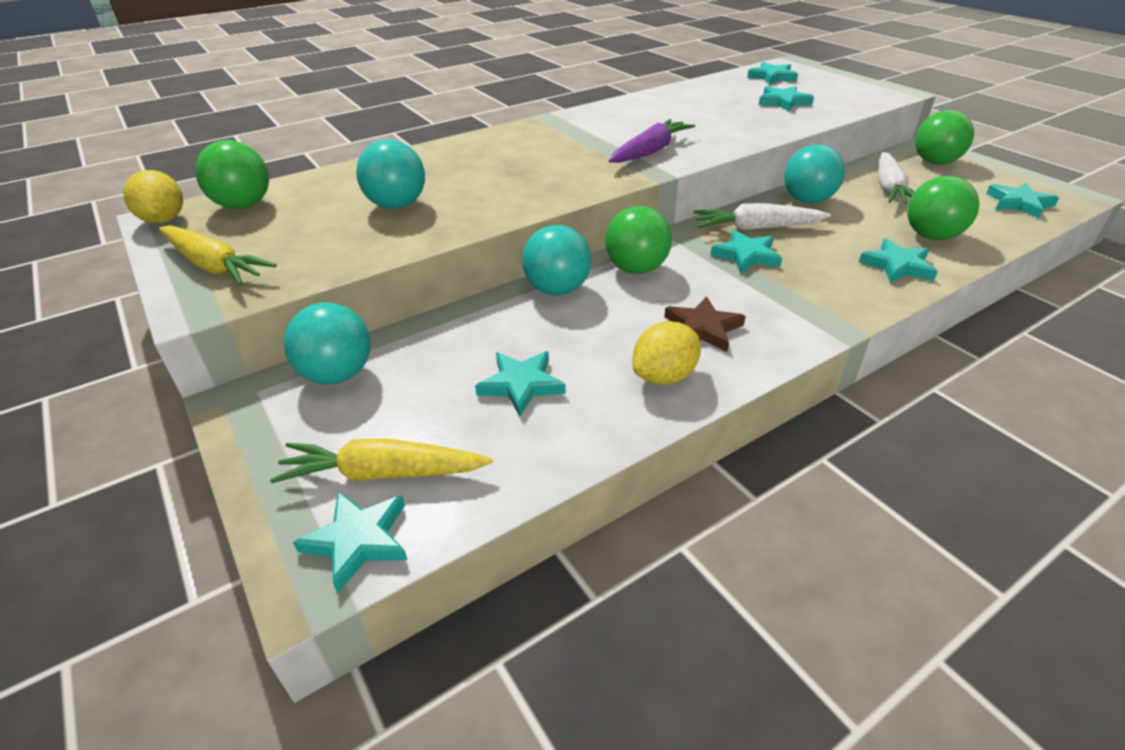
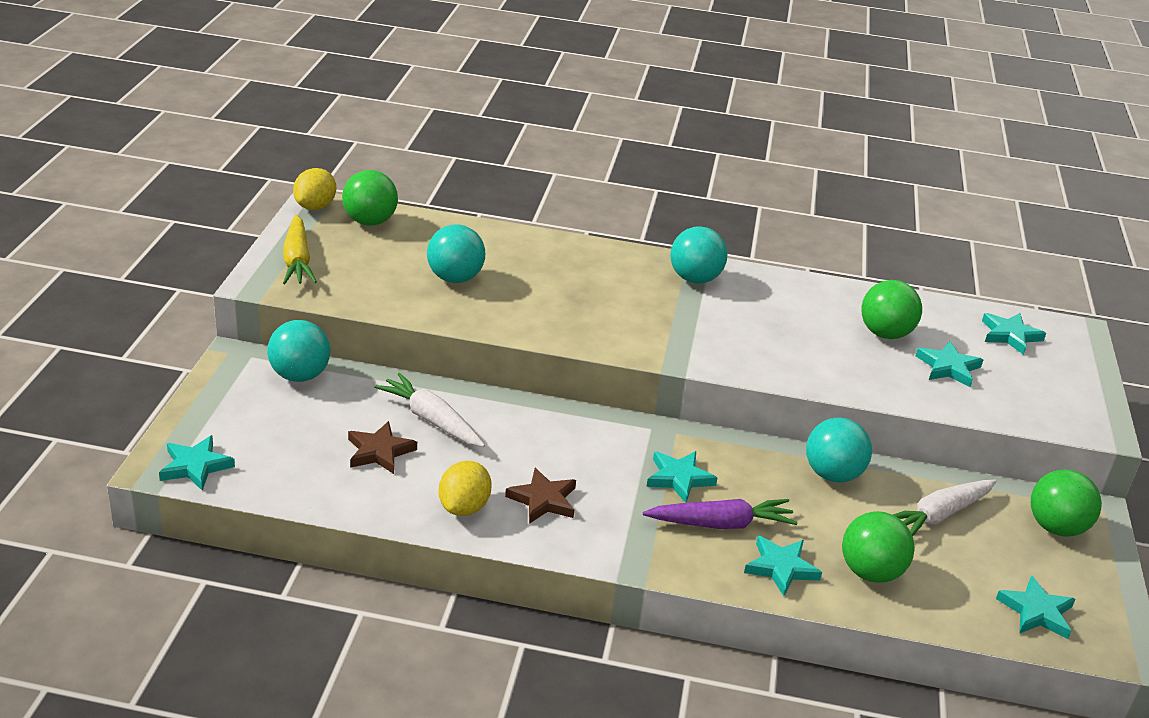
camera: 40 degrees right, 5 degrees down
(383, 473) = (247, 445): yellow carrot -> none
(521, 385) = (379, 451): turquoise star -> brown star
(557, 289) = (501, 409): turquoise ball -> turquoise ball (695, 279)
(636, 269) = (580, 432): green ball -> green ball (885, 333)
(650, 151) = (711, 342): purple carrot -> purple carrot (720, 524)
(664, 376) = (464, 507): yellow lemon -> yellow lemon turned 75 degrees counterclockwise
(757, 228) = (735, 465): white carrot -> white carrot (431, 420)

